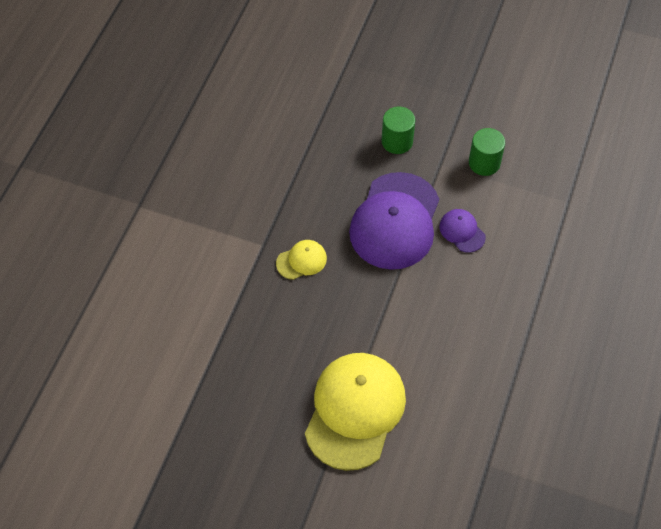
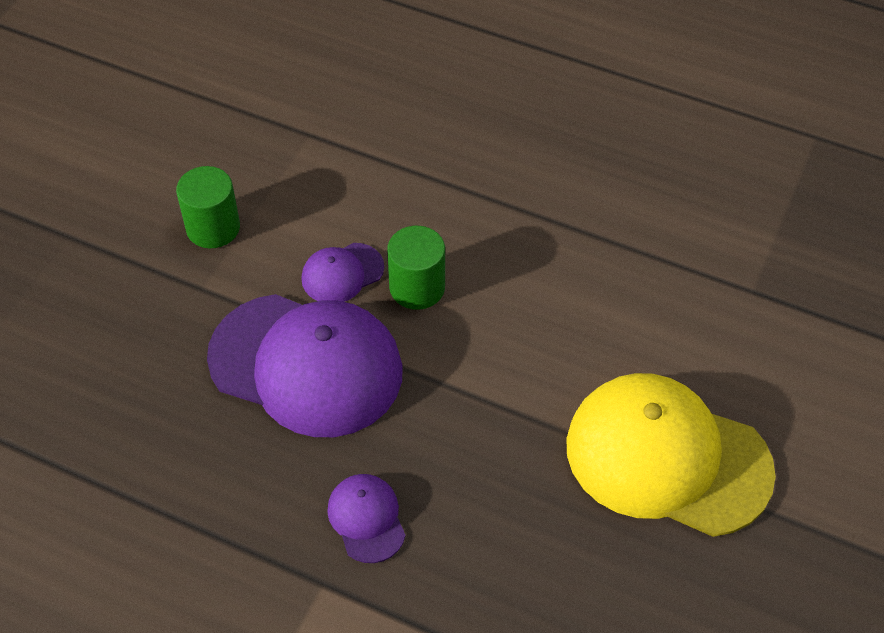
camera: 85 degrees left, 5 degrees down
(301, 261) = (366, 519): yellow cap -> purple cap
(397, 141) = (137, 345): green cylinder -> green cylinder (417, 287)

